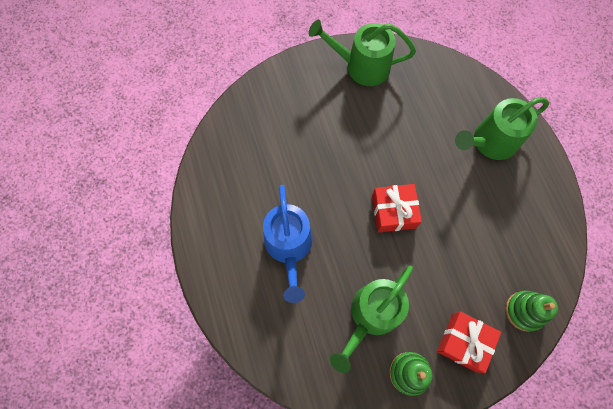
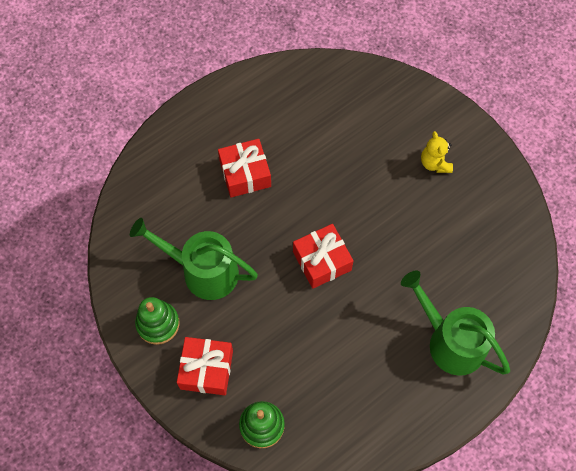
camera: 70 degrees right, 5 degrees down
(289, 247) = (245, 174): blue watering can -> red gift
(336, 95) = (435, 163): none -> yellow teddy bear
(361, 66) = (482, 177): green watering can -> none

